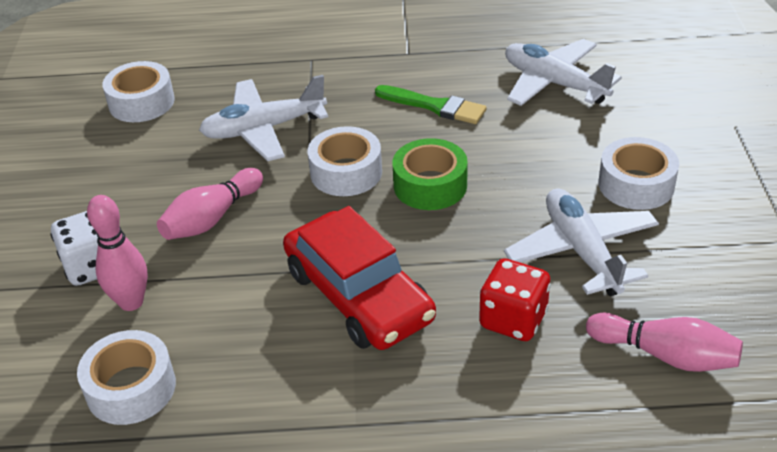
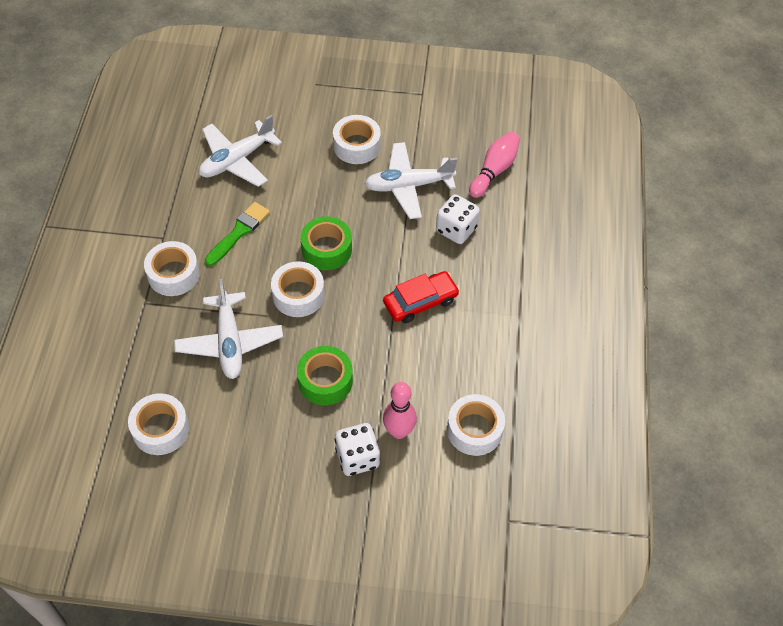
camera: 85 degrees left, 15 degrees up
(212, 218) = (325, 381): pink bowling pin -> green tape
(356, 70) = (173, 274): none -> white tape
(358, 295) = (420, 302): red car -> red car, size x0.66
(513, 319) = (456, 229): red dice -> white dice

